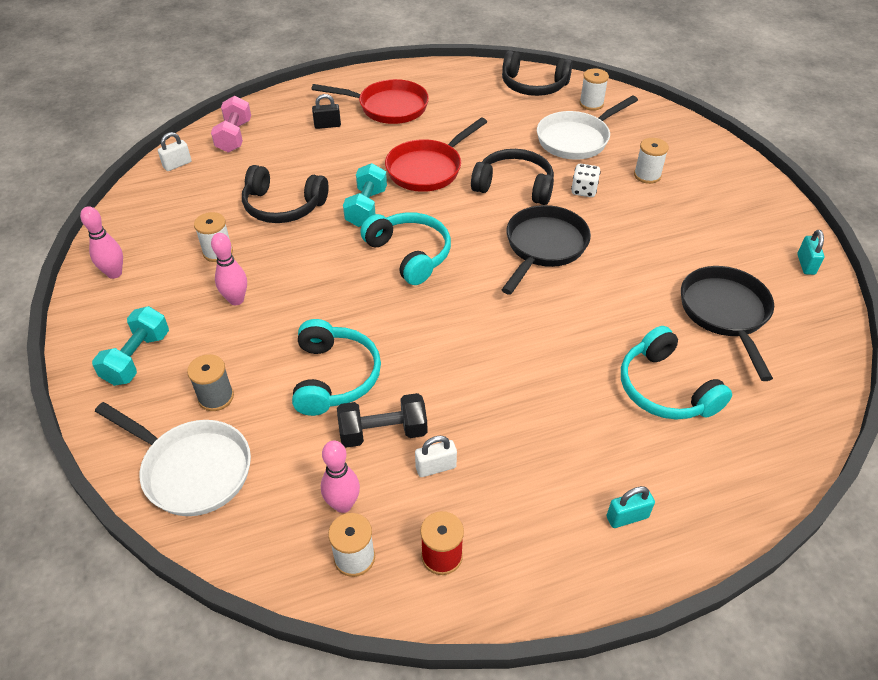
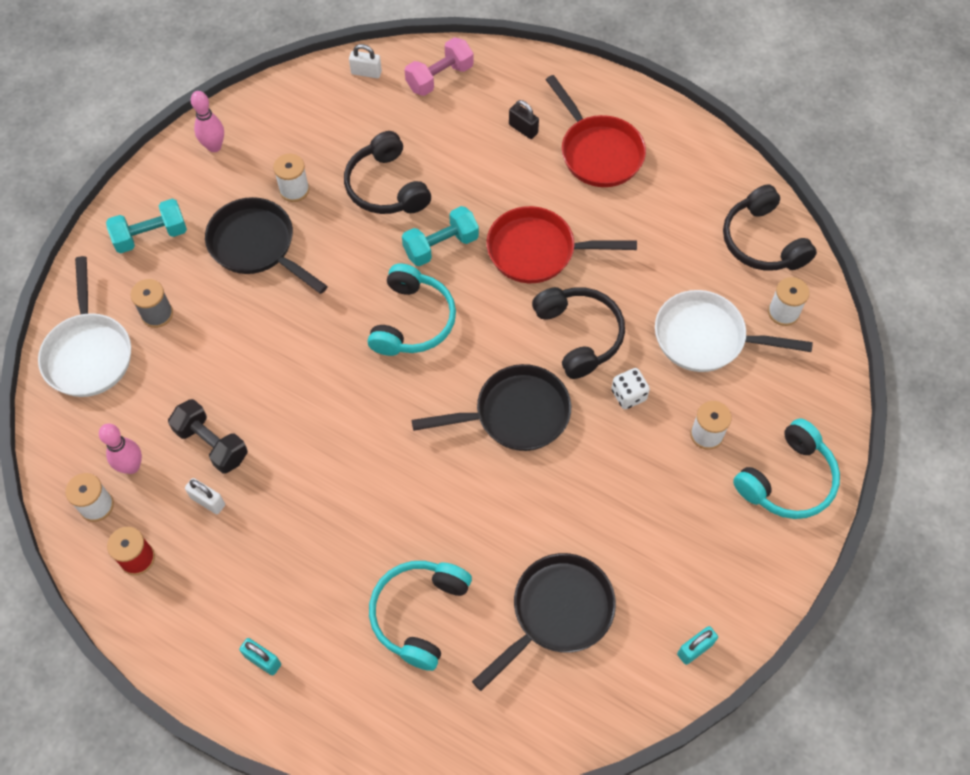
camera: 50 degrees right, 15 degrees up
(236, 300) = (256, 246): pink bowling pin -> black pan
(334, 377) = (237, 372): turquoise headphones -> turquoise headphones (787, 480)

